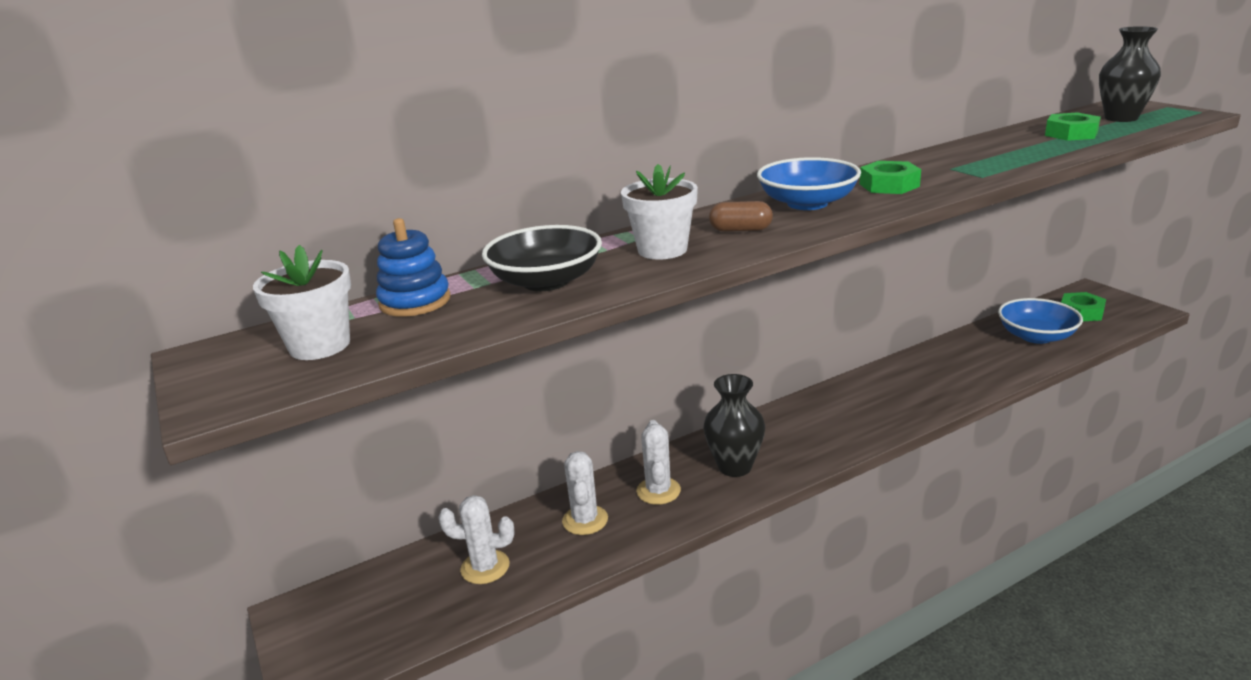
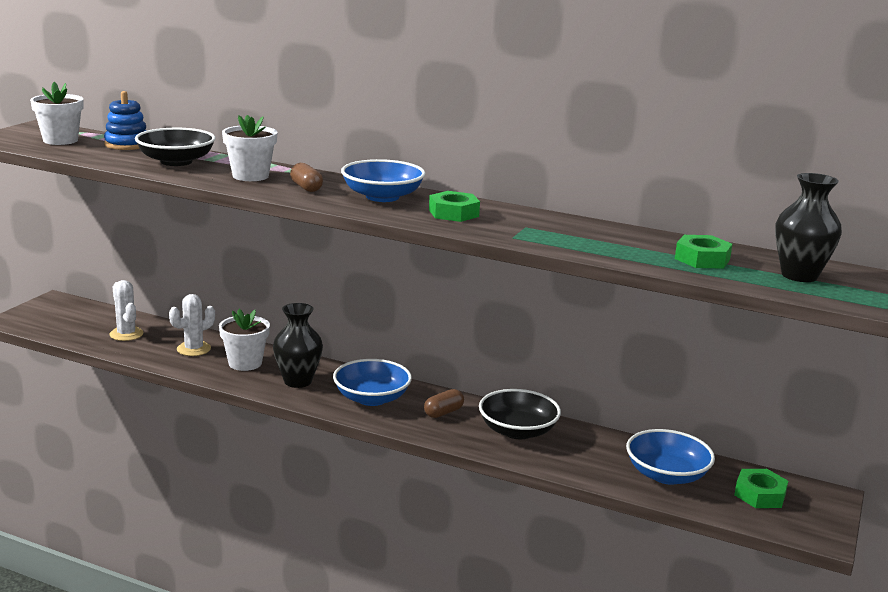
camera: 50 degrees right, 5 degrees down
(658, 491) = (245, 363): white cactus -> white flower pot
(808, 432) = (371, 398): none -> blue bowl
(866, 401) = (443, 412): none -> brown capsule
(925, 375) = (517, 431): none -> black bowl

